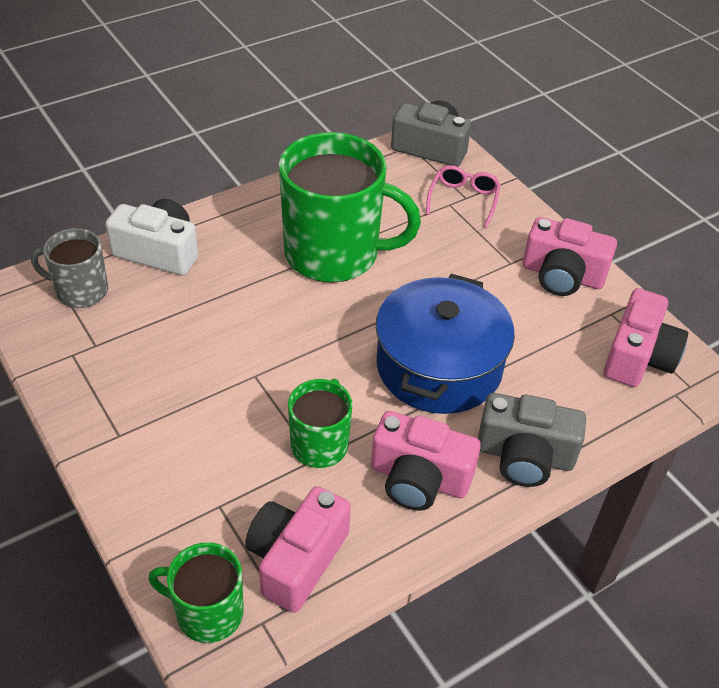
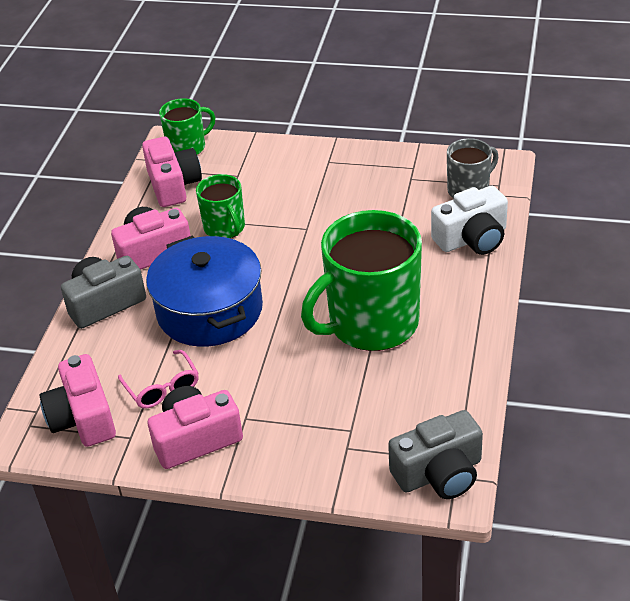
camera: 140 degrees right, 5 degrees down
(463, 200) = (345, 443): pink glasses -> pink glasses (162, 388)

